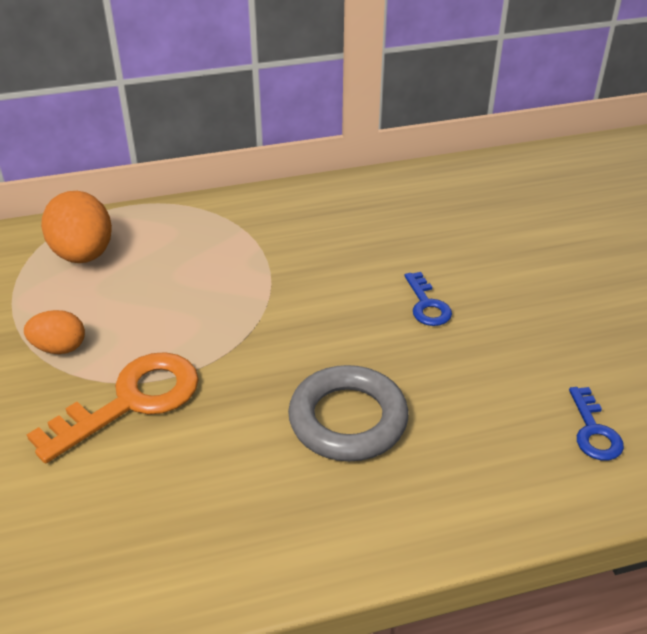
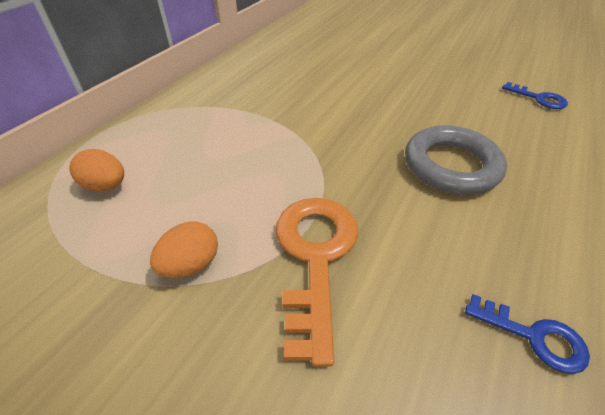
camera: 45 degrees left, 5 degrees up
(83, 255) = (106, 186): orange egg -> orange egg, size x0.58
(427, 305) = (382, 89): blue key -> blue key (534, 336)

